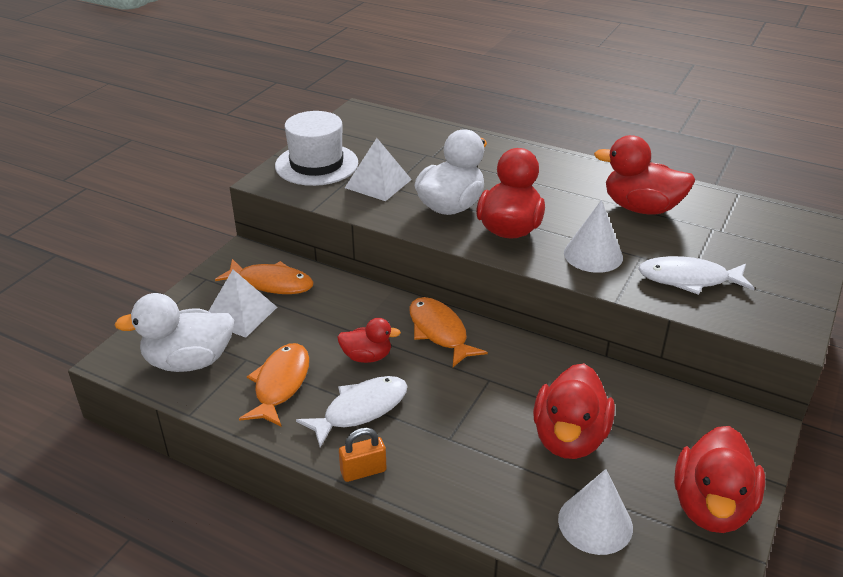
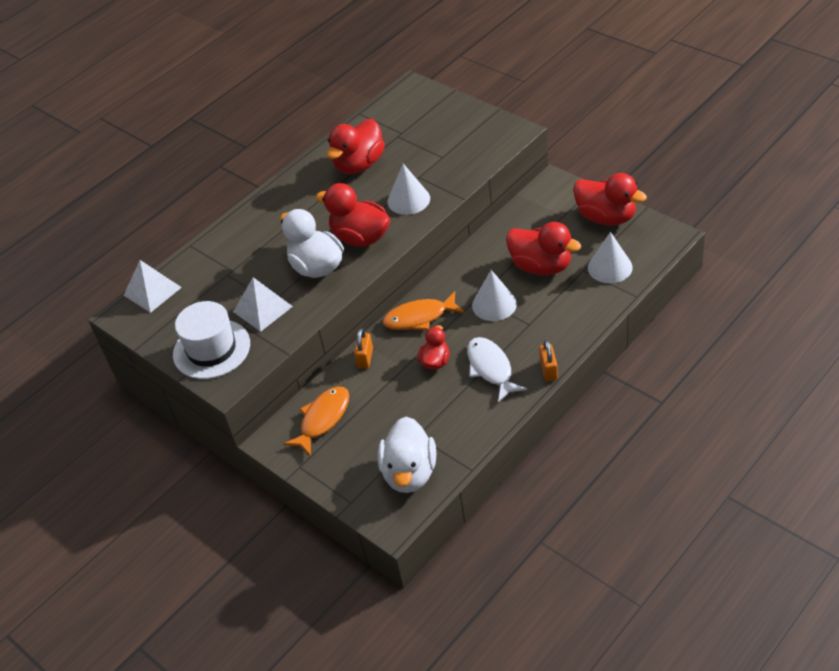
camera: 70 degrees left, 10 degrees up
(240, 314) = (358, 440): white pyramid -> white pyramid (152, 291)
(280, 384) = (452, 414): orange fish -> none
(365, 299) = (365, 358): none -> orange padlock
(479, 397) = (494, 304): none -> white cone
(688, 279) = (450, 161): white fish -> none

